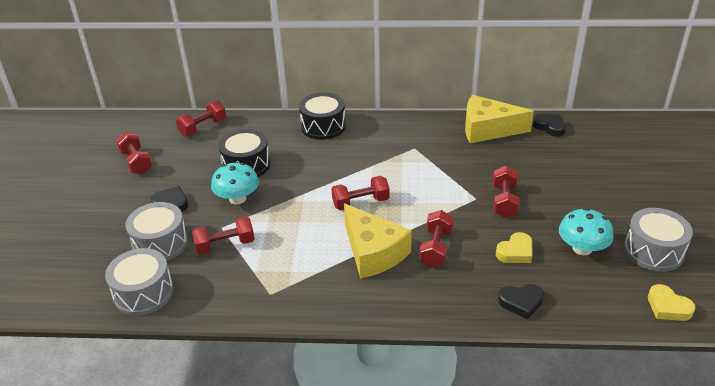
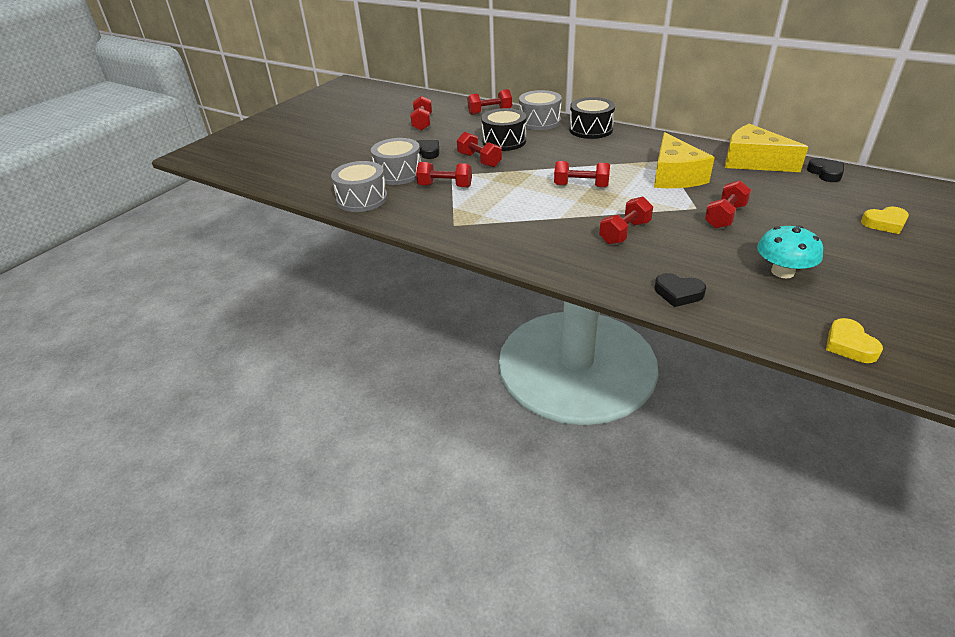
camera: 30 degrees right, 0 degrees up
(237, 198) = (479, 160): turquoise mushroom -> red dumbbell
(373, 252) = (563, 221): yellow cheese -> yellow cheese (674, 176)
(515, 252) = (704, 255): yellow heart -> yellow heart (885, 223)
(653, 251) = (870, 296): grey drum -> grey drum (539, 121)

